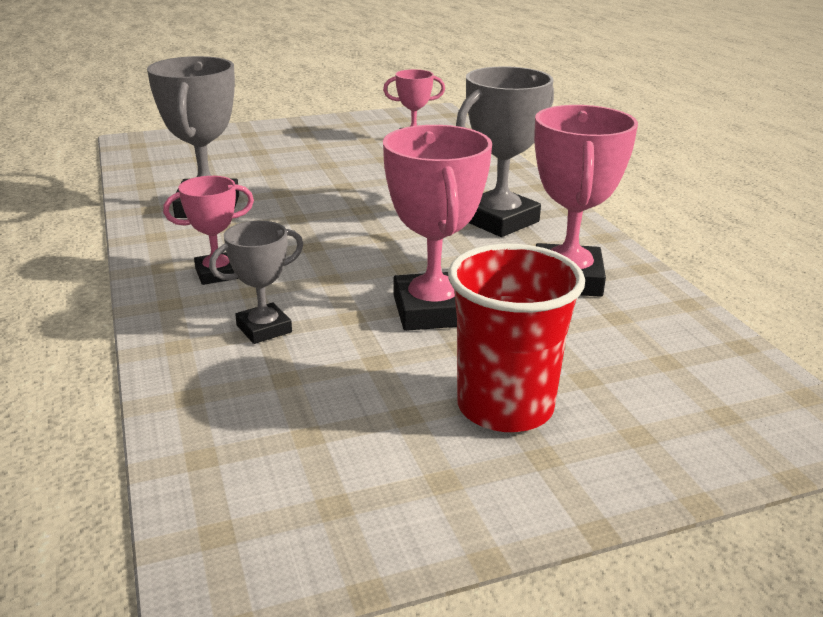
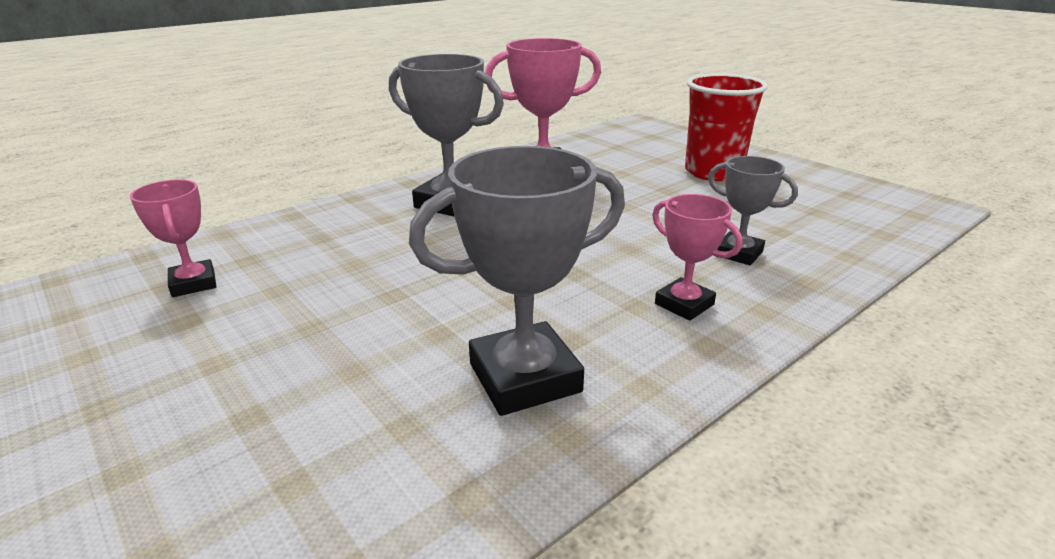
camera: 110 degrees left, 0 degrees up
(432, 310) = (635, 203): pink trophy -> none

